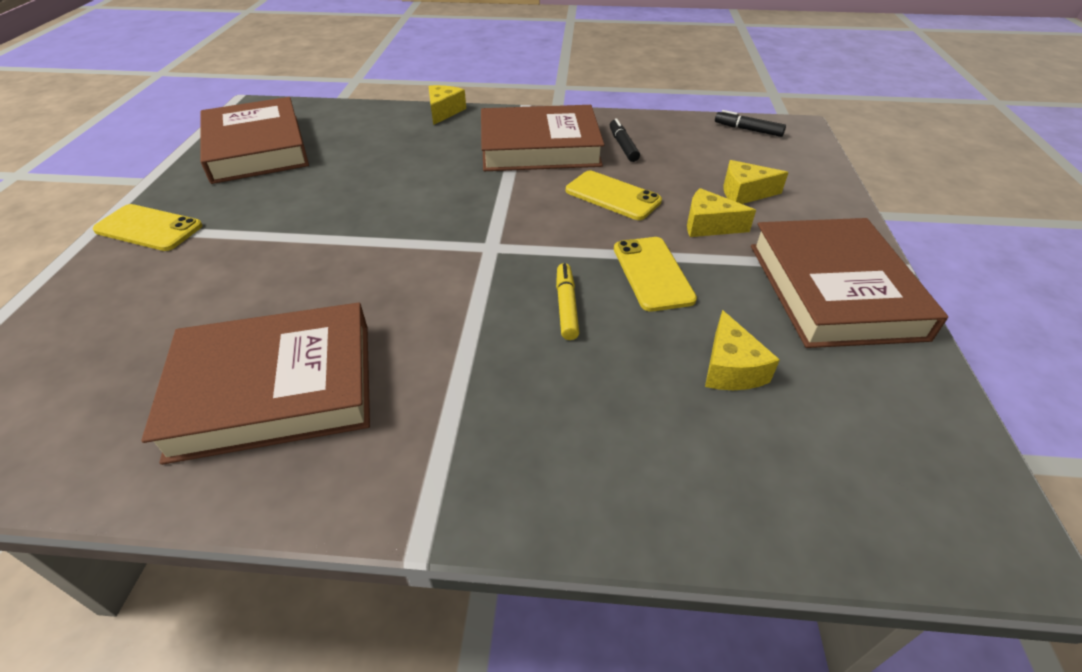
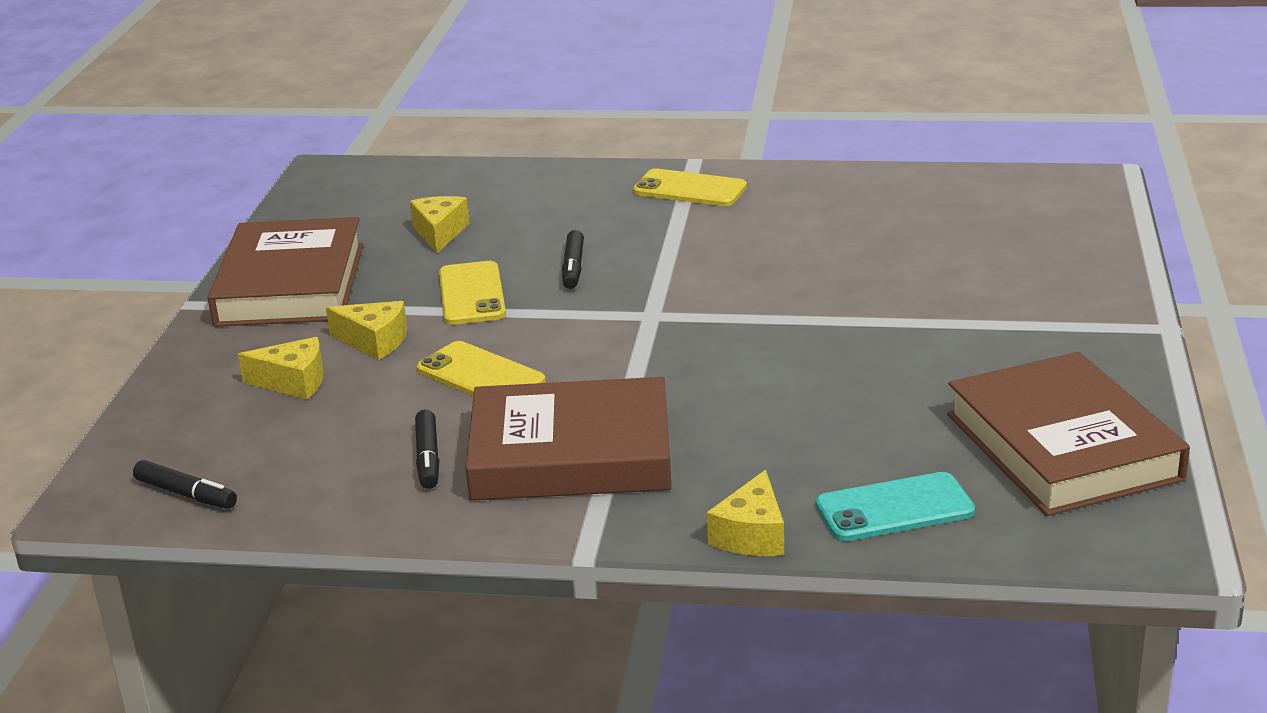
camera: 175 degrees left, 15 degrees down
(148, 228) = (1096, 327): yellow phone -> yellow phone (689, 189)
(275, 388) = (833, 215): brown book -> none
(369, 121) = (894, 508): none -> turquoise phone
(566, 306) = (573, 267): yellow marker -> black marker

